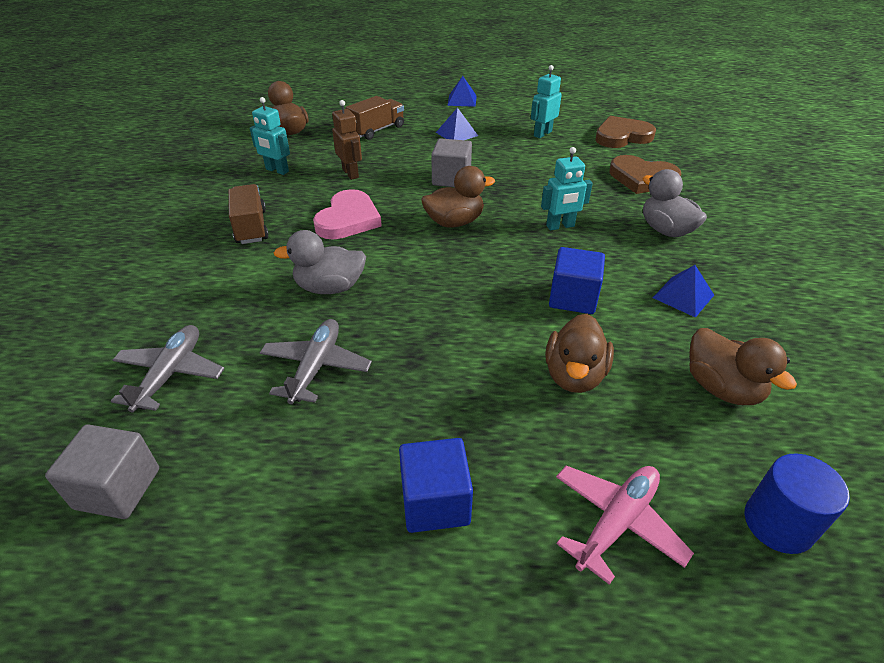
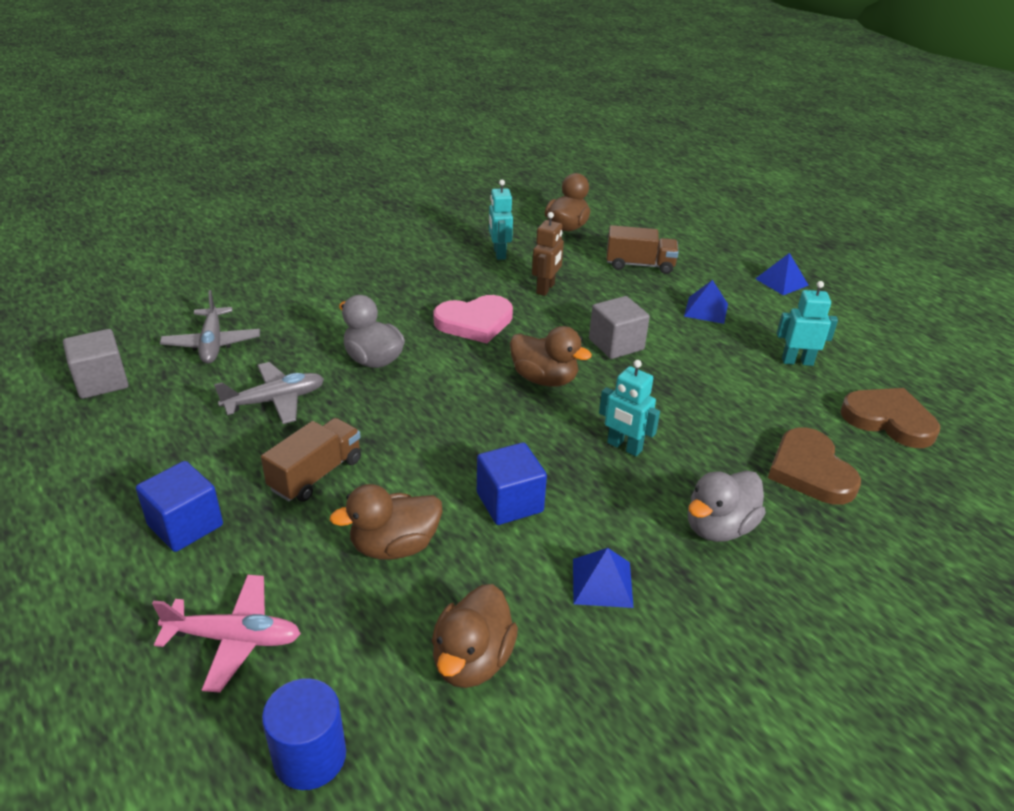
camera: 50 degrees right, 5 degrees down
(170, 374) = (212, 344): grey plane -> grey plane turned 105 degrees clockwise
(251, 227) = (407, 285): brown truck -> brown truck (316, 474)
(666, 230) = (719, 527): grey duck -> grey duck turned 150 degrees counterclockwise

